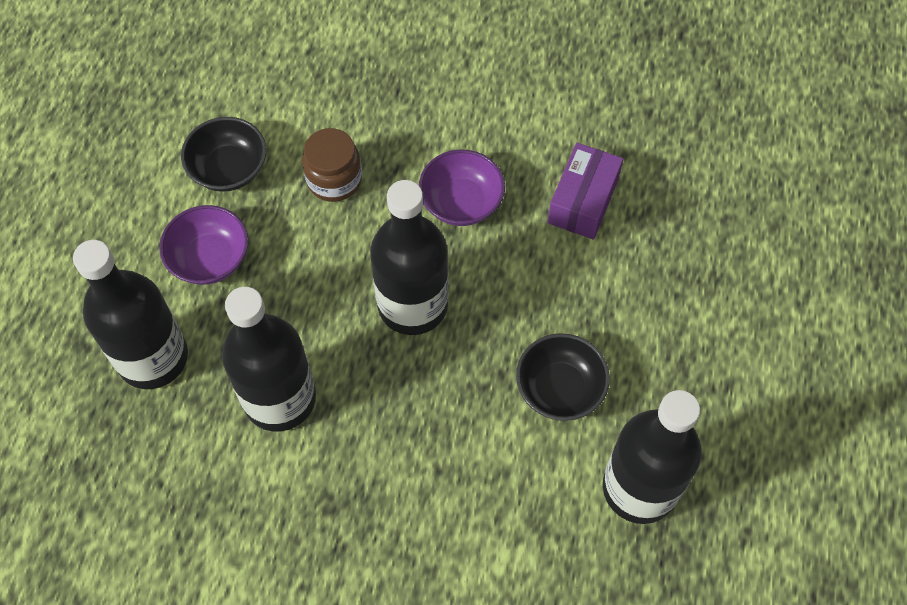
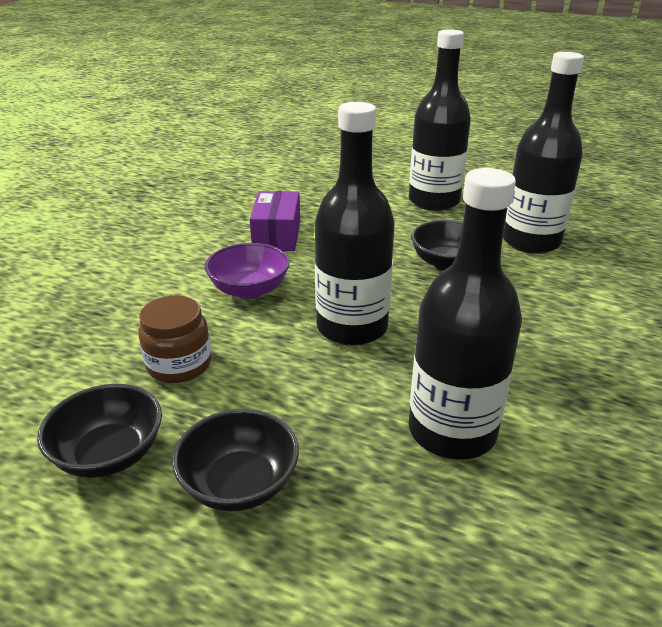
camera: 80 degrees left, 30 degrees down
(153, 357) = (381, 562): black bottle -> black bottle (434, 201)
(210, 258) = (239, 483): purple bowl -> black bowl
(583, 201) = (276, 235): purple box -> purple box turned 60 degrees clockwise

